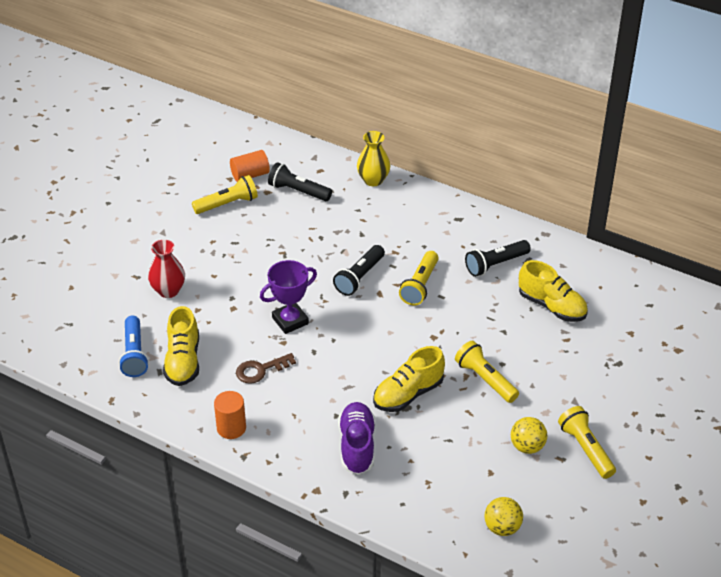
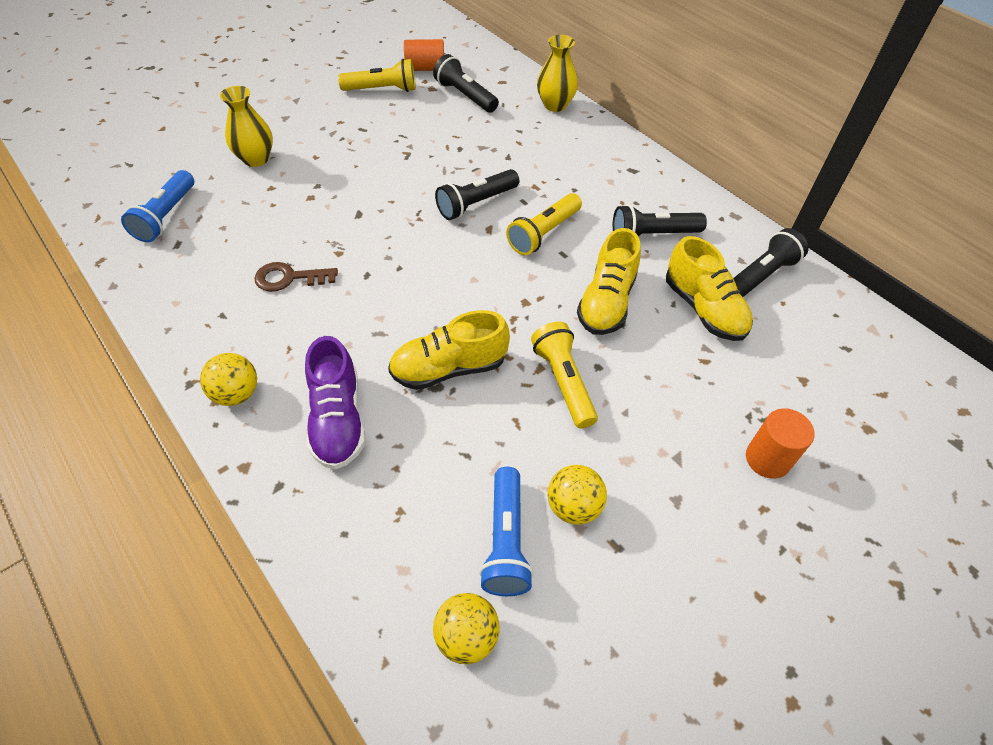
camera: 20 degrees right, 10 degrees up
(168, 291) = (256, 159): red vase -> yellow vase
(183, 361) = (211, 240): yellow shoe -> yellow shoe (606, 302)
(231, 428) = (203, 340): orange cylinder -> orange cylinder (767, 459)
(280, 452) = (237, 394): none -> yellow ball
(290, 321) = (363, 230): purple trophy -> none
(357, 446) = (338, 420): purple shoe -> purple shoe turned 150 degrees clockwise
(498, 476) = (505, 541): none -> blue flashlight
(579, 273) = (761, 276): none -> black flashlight
(586, 449) = (662, 543): yellow flashlight -> none

